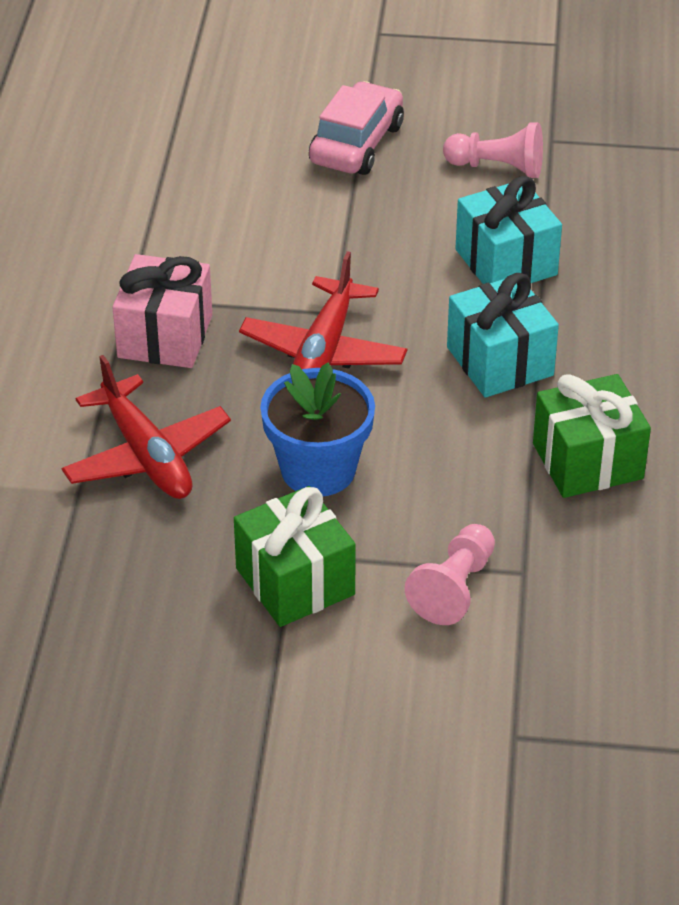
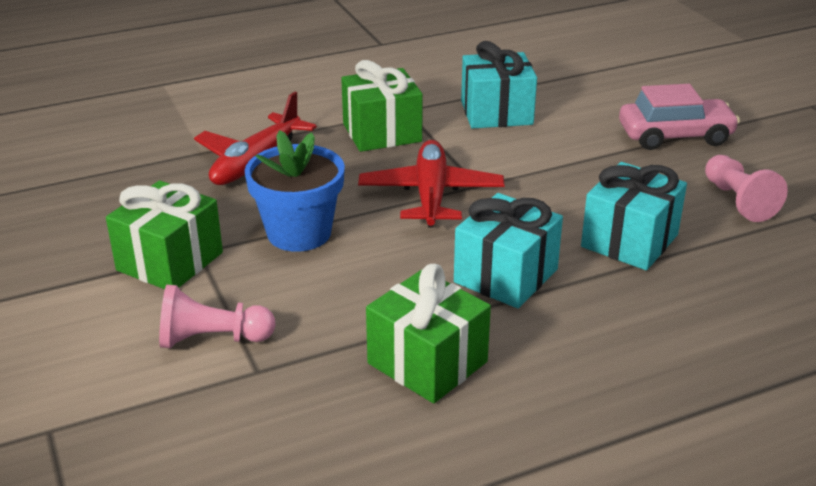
camera: 60 degrees right, 10 degrees down
(165, 336) = (382, 133): pink gift -> green gift
(200, 237) = (496, 113): none -> turquoise gift
(324, 352) = (430, 195): red plane -> red plane turned 105 degrees clockwise

